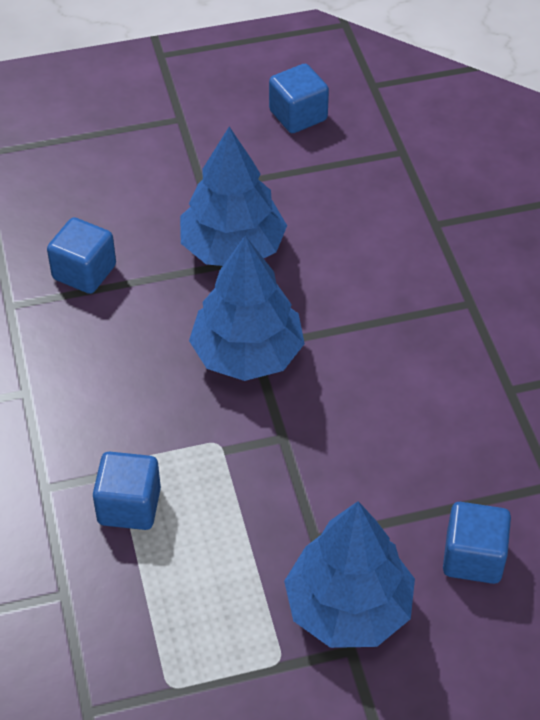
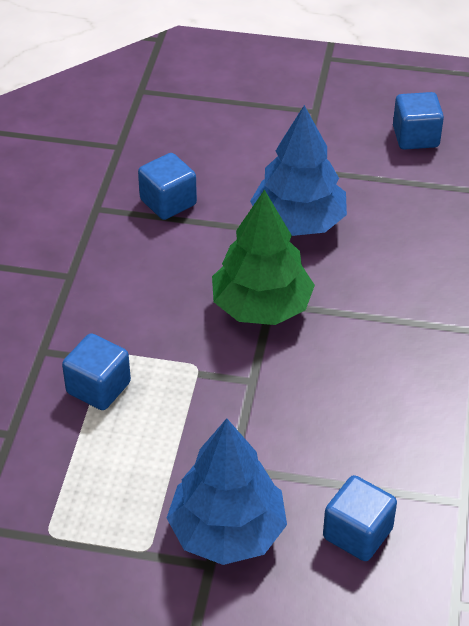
camera: 25 degrees right, 5 degrees down
(247, 354) = (261, 307): blue tree -> green tree

